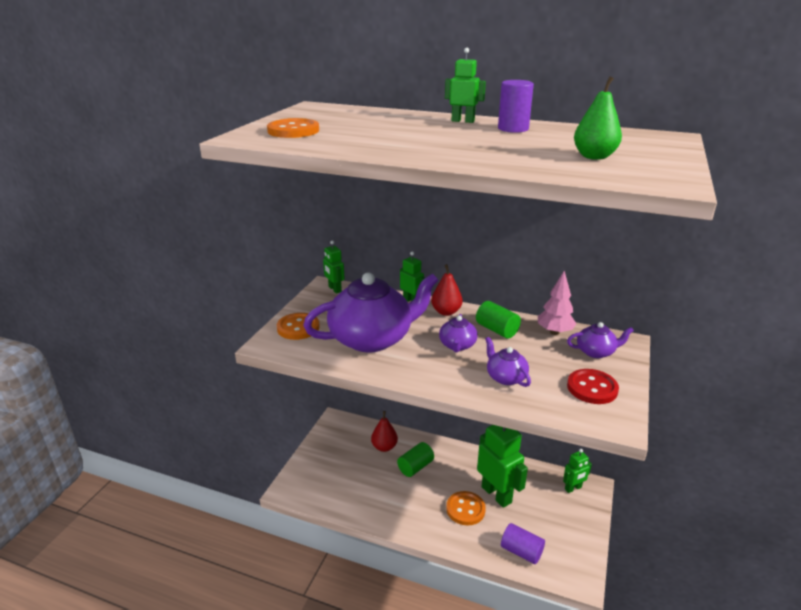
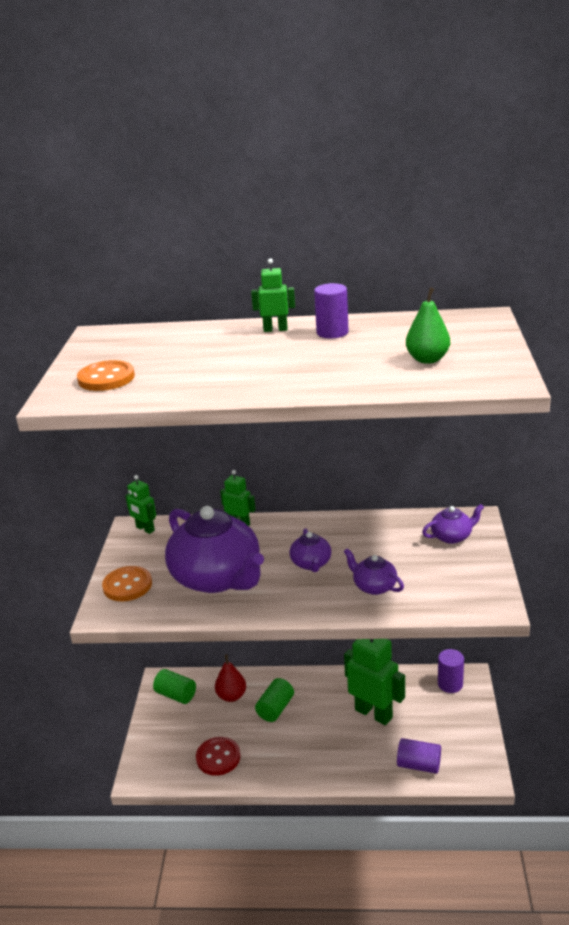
camera: 15 degrees left, 0 degrees up
(372, 338) = (217, 578): purple teapot -> purple teapot turned 90 degrees clockwise
(446, 312) = (283, 527): red pear -> none
(465, 509) = (346, 739): orange button -> none
(496, 330) = (344, 536): green cylinder -> green cylinder (176, 695)
(554, 332) = (404, 524): pink tree -> none
(573, 488) = (450, 684): green robot -> purple cylinder
(592, 388) = (461, 576): red button -> red button (218, 757)

